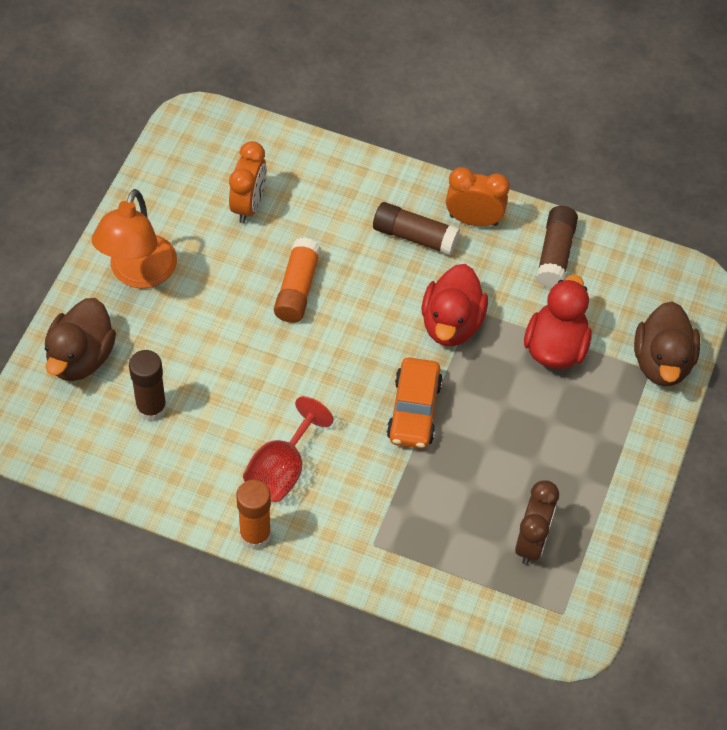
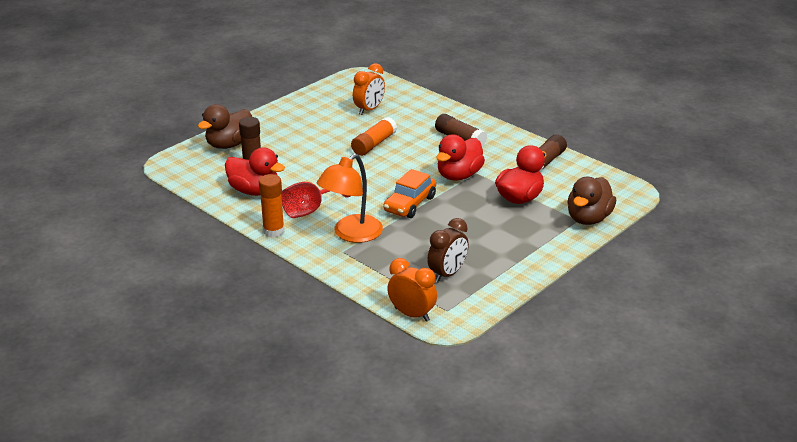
camera: 25 degrees right, 25 degrees down
(138, 274) = (286, 122): orange lamp -> orange lamp (351, 234)
(180, 455) = (254, 191): none -> red duck
(473, 220) = (501, 140): orange clock -> orange clock (412, 314)

